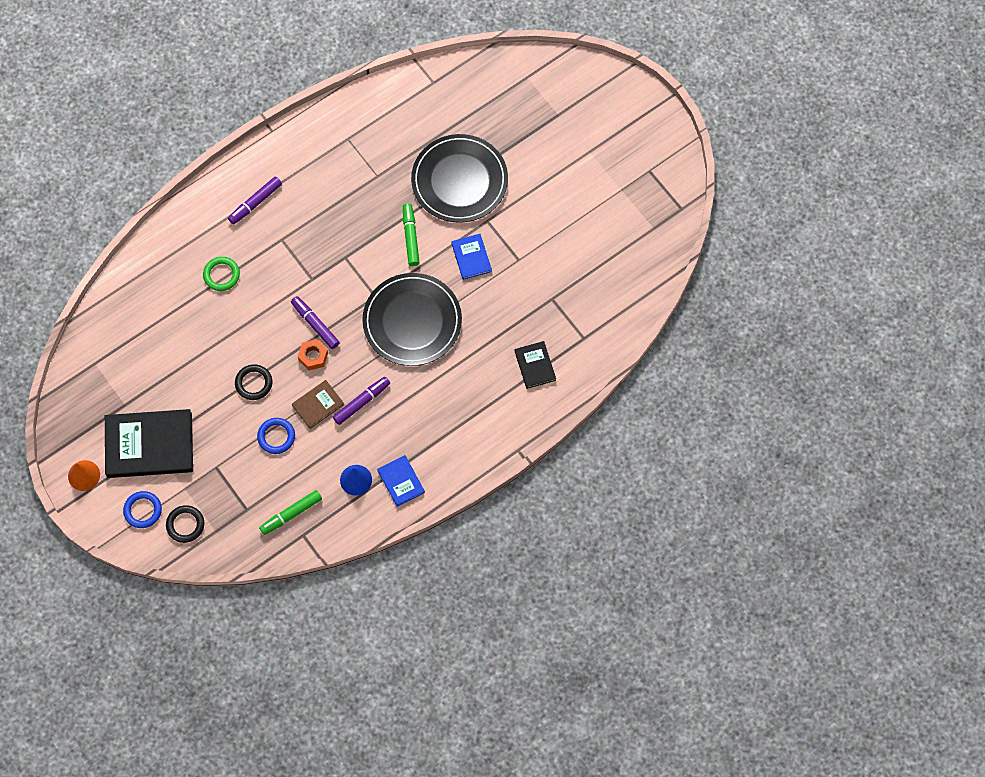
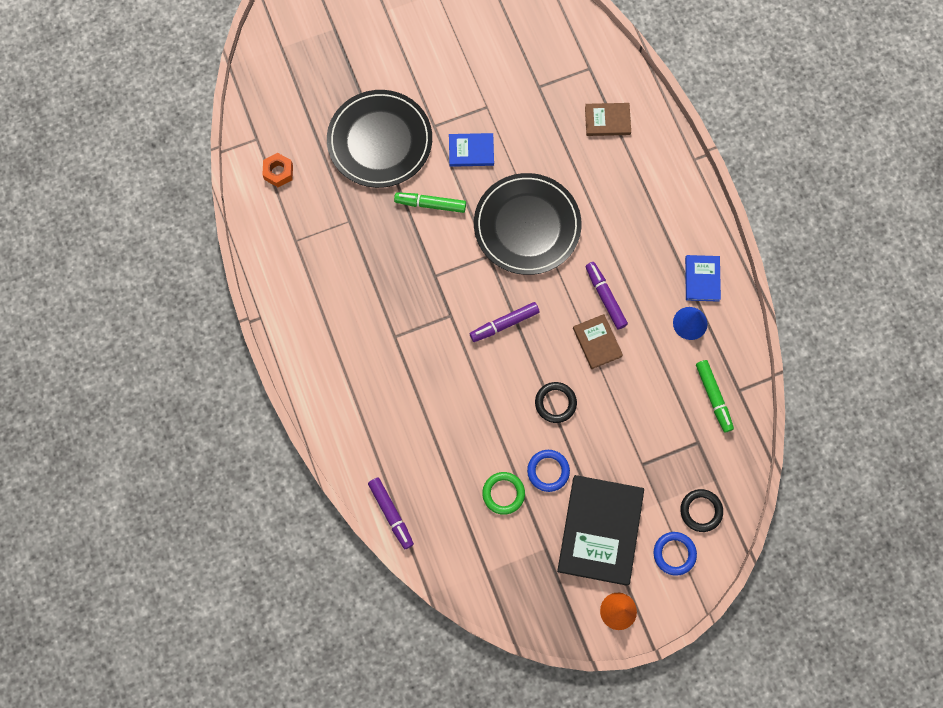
camera: 75 degrees left, 5 degrees up
(221, 275) = (418, 409): green ring -> green ring (503, 493)
(255, 203) = (342, 354): purple marker -> purple marker (391, 514)
(276, 436) = (622, 393): blue ring -> blue ring (548, 471)
(313, 356) = (540, 334): orange nut -> orange nut (278, 172)
(401, 481) = (702, 279): blue book -> blue book turned 75 degrees counterclockwise
(535, 365) = (607, 120): black book -> brown book

